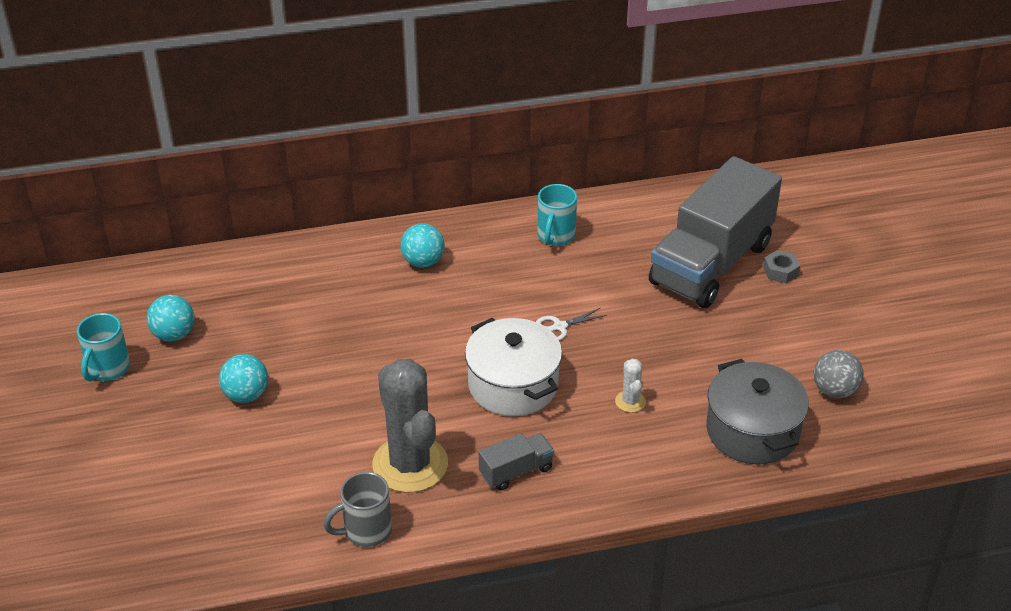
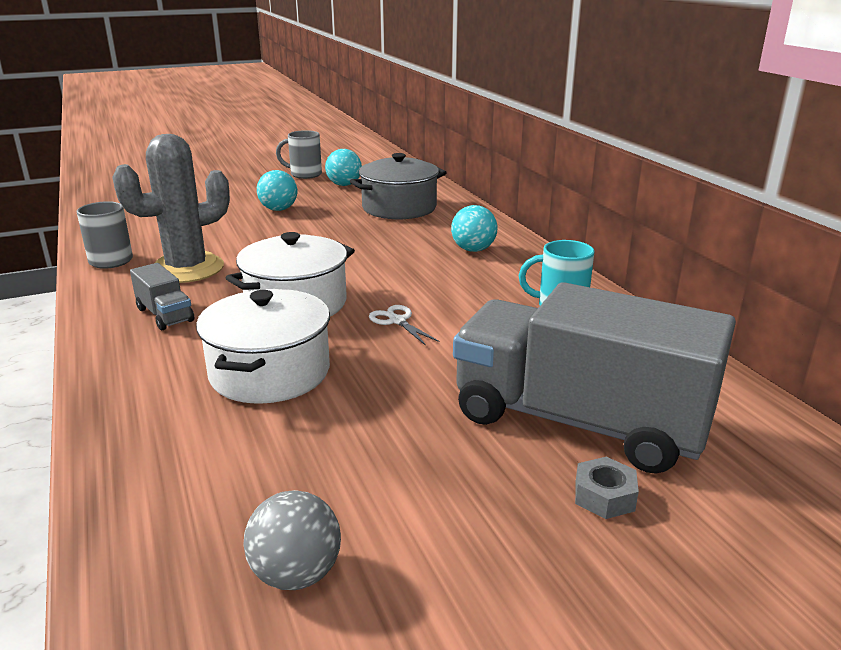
camera: 80 degrees right, 15 degrees down
(108, 369) = (304, 174): turquoise mug -> grey mug
(630, 401) = (270, 372): white cactus -> white pot
(752, 431) = (203, 476): grey pot -> grey pot (399, 208)

